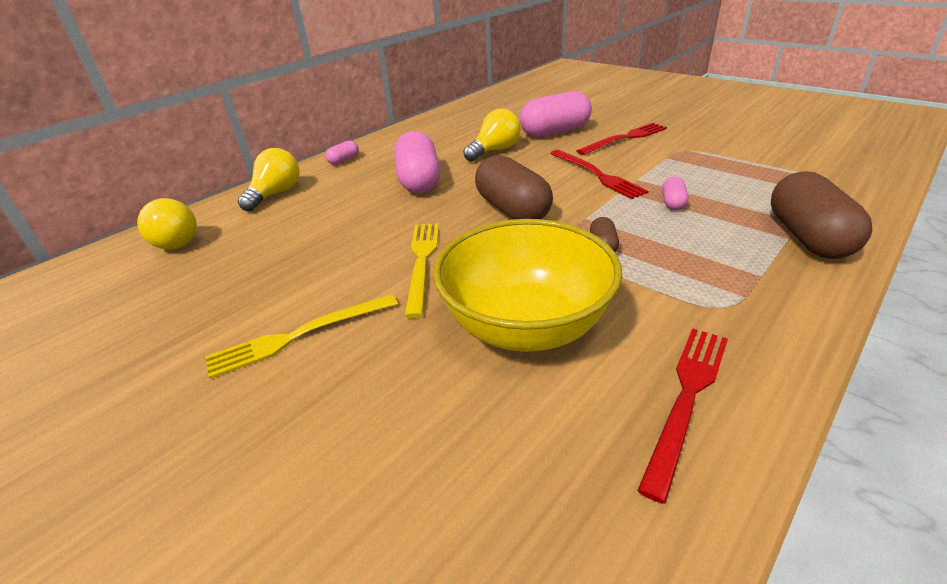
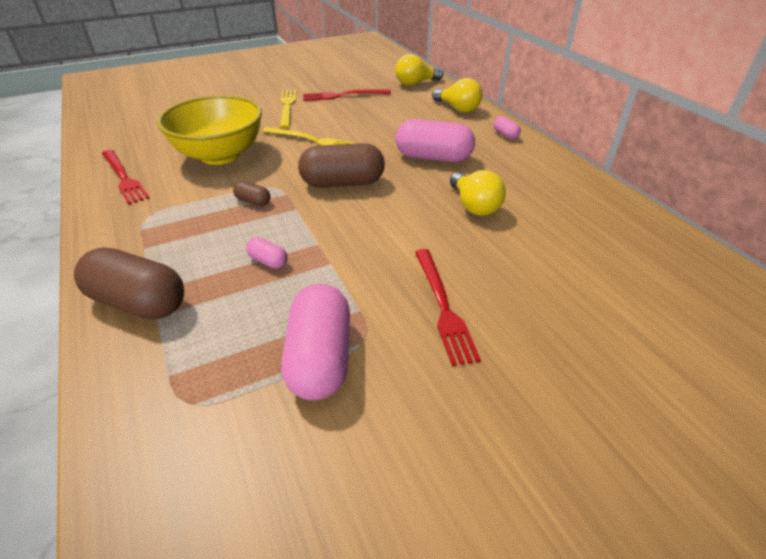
camera: 110 degrees right, 5 degrees up
(555, 132) = (505, 260): pink capsule -> pink capsule (320, 358)
(597, 175) = (362, 244): red fork -> red fork (343, 95)

